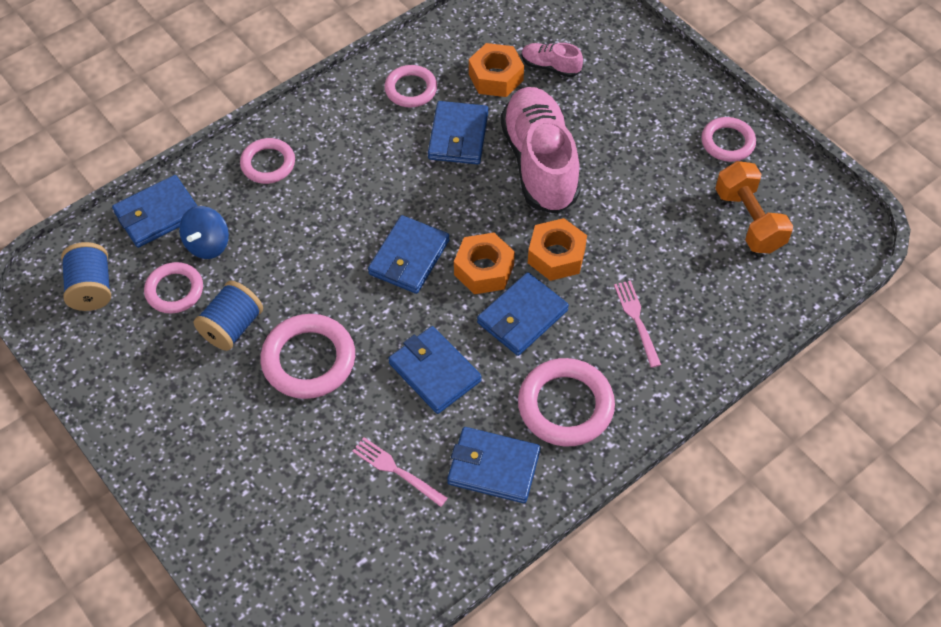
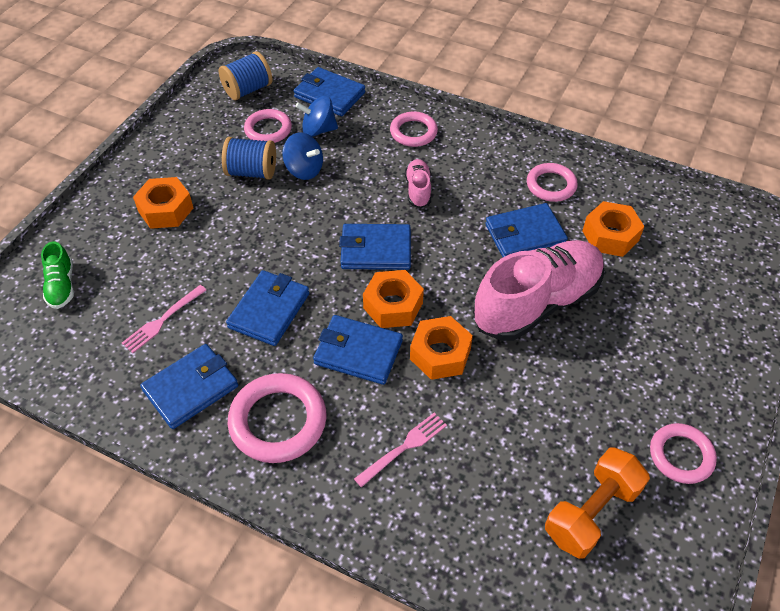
camera: 65 degrees right, 5 degrees down
(238, 426) = (166, 210): none -> orange nut
(260, 278) = (304, 170): none -> blue spinning top
(293, 558) = (61, 286): none -> green shoe
(308, 360) = (243, 226): pink ring -> none
(396, 470) = (162, 320): pink fork -> pink fork turned 150 degrees counterclockwise
(493, 467) = (191, 388): blue wallet -> blue wallet turned 60 degrees clockwise
(550, 67) = (655, 270): pink shoe -> pink shoe (418, 190)

